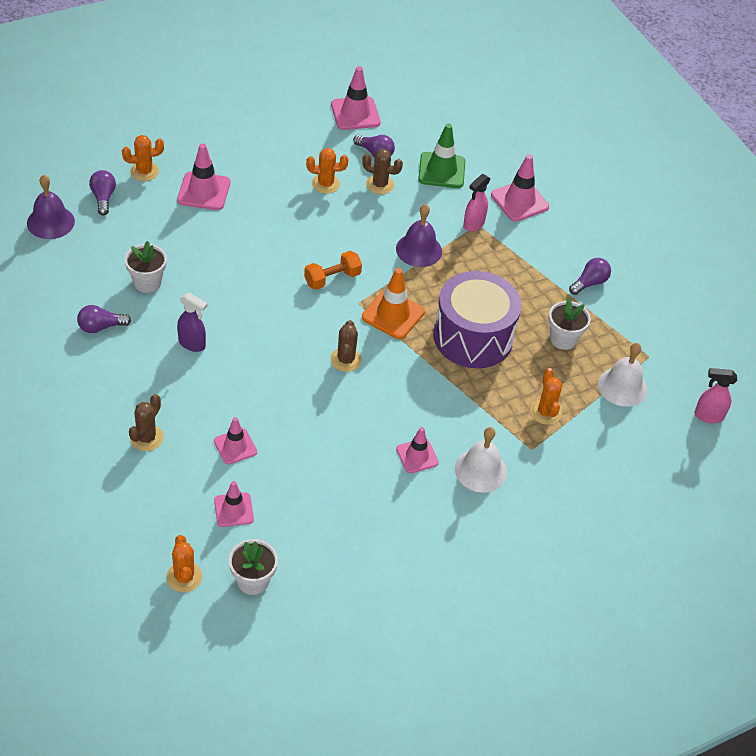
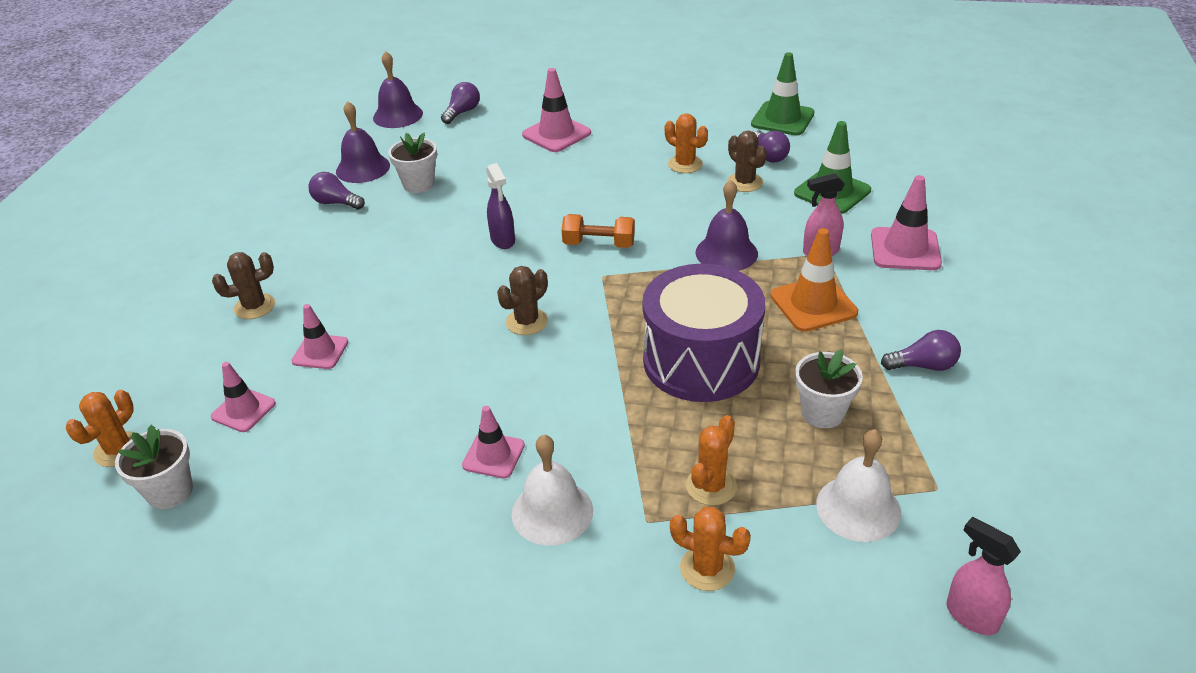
camera: 45 degrees right, 10 degrees down
(83, 286) = (363, 168): none -> purple bell
(144, 171) = (521, 105): orange cactus -> orange cactus (707, 568)
(192, 344) = (395, 247): purple spray bottle -> purple spray bottle (503, 240)
(355, 114) = (782, 119): pink traffic cone -> green traffic cone
(393, 314) = (628, 301): orange traffic cone -> orange traffic cone (813, 304)

